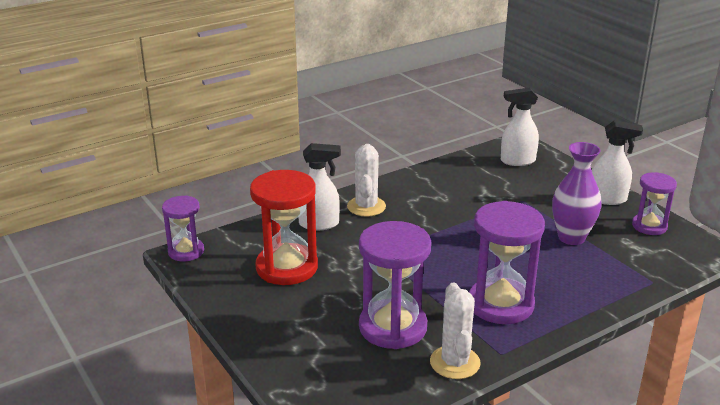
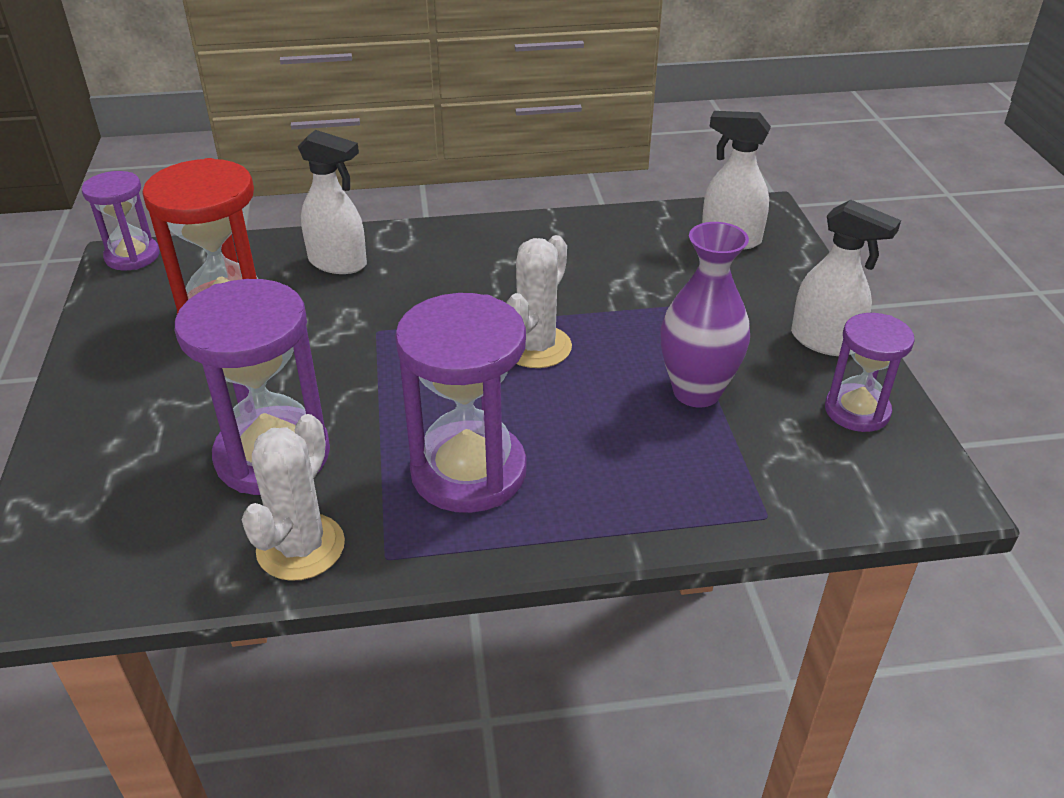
camera: 25 degrees right, 10 degrees up
(366, 206) = (429, 254): white cactus -> white cactus (536, 347)

